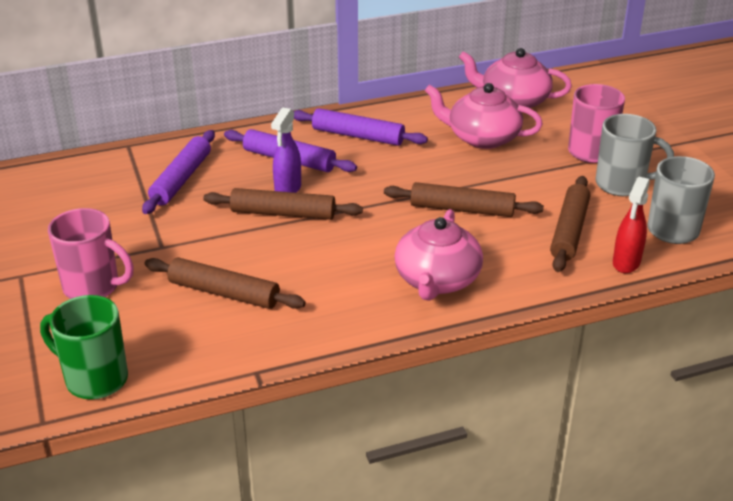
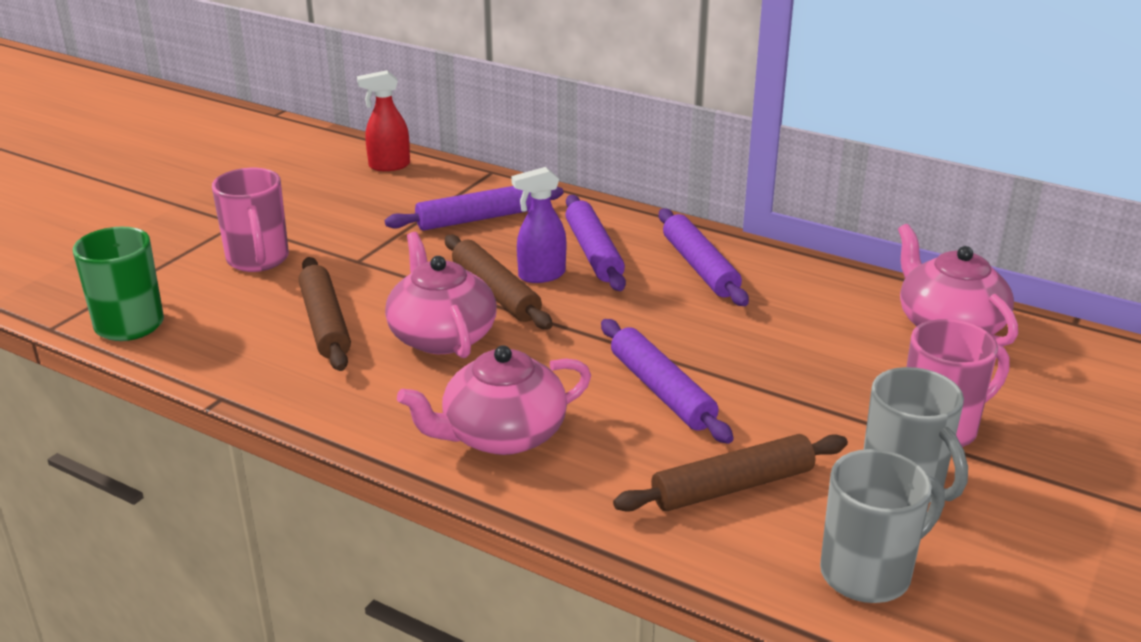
camera: 50 degrees right, 5 degrees down
(462, 209) = (662, 391): brown rolling pin -> purple rolling pin
(482, 138) = (830, 340): pink teapot -> pink teapot (441, 336)
(626, 263) = (728, 563): red spray bottle -> red spray bottle (389, 166)

